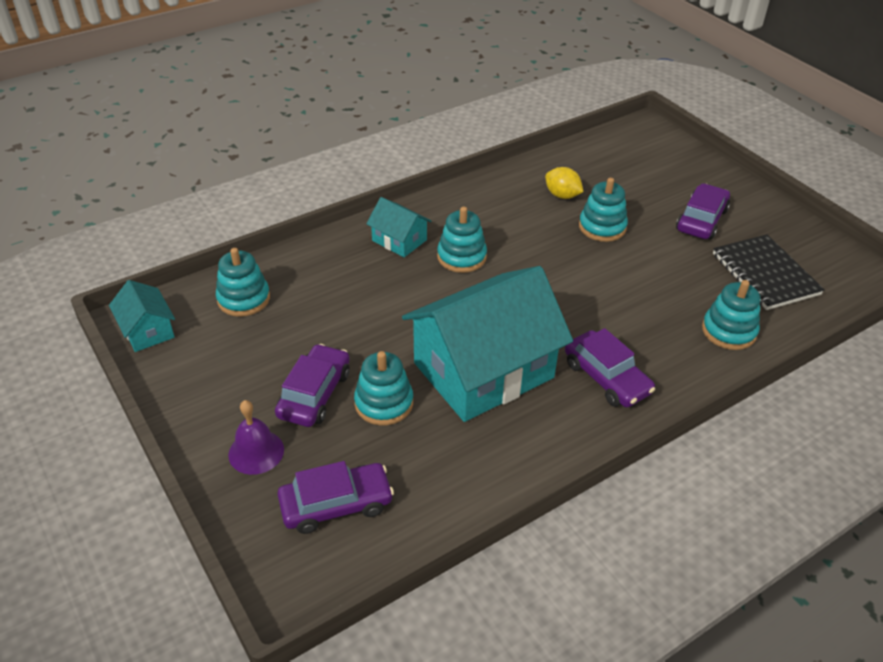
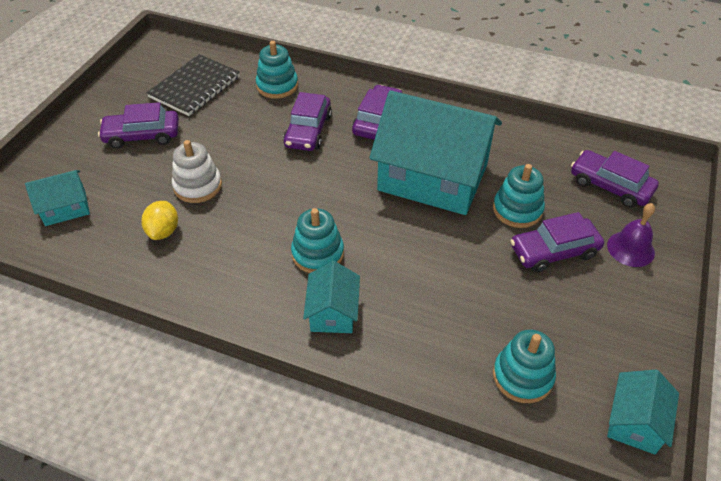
camera: 125 degrees left, 5 degrees up
(602, 227) = (198, 186): turquoise stacking toy -> white stacking toy
(629, 319) = (308, 131): none -> purple car
(631, 162) = (65, 208): none -> turquoise house

